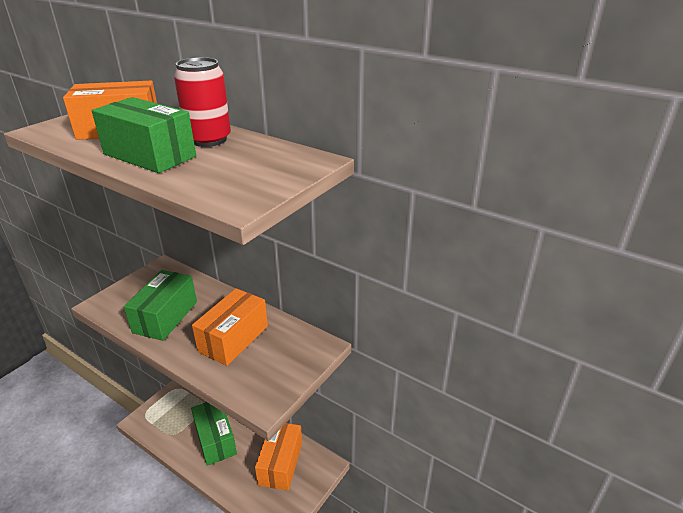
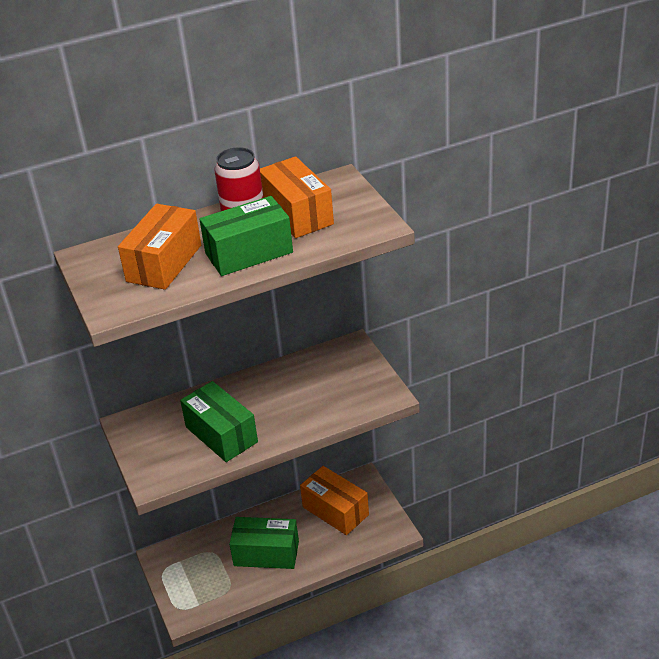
camera: 55 degrees left, 5 degrees up
(233, 339) = (296, 395): orange box -> orange box (297, 214)

